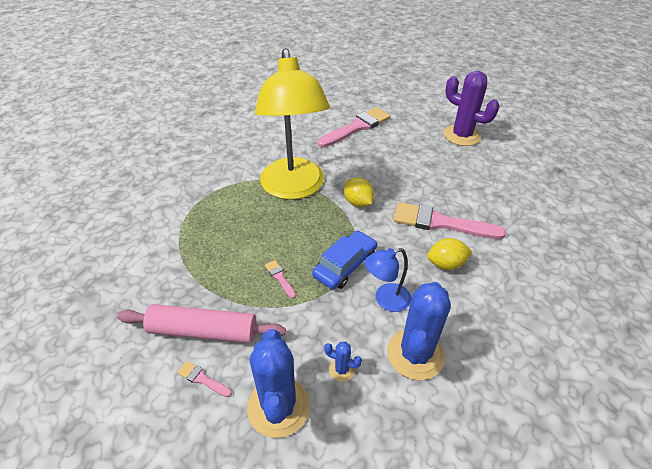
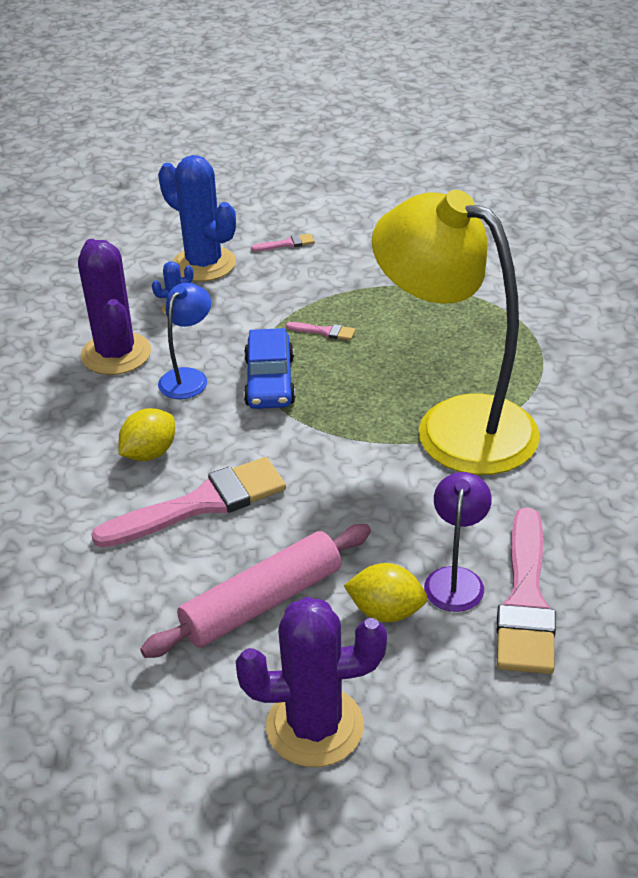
camera: 140 degrees right, 5 degrees down
(203, 331) = (333, 263): pink rolling pin -> pink rolling pin (262, 602)
(357, 202) = (345, 460): yellow lemon -> yellow lemon (386, 611)
(371, 143) = (455, 579): none -> purple lamp
(415, 354) = (116, 354): blue cactus -> purple cactus

